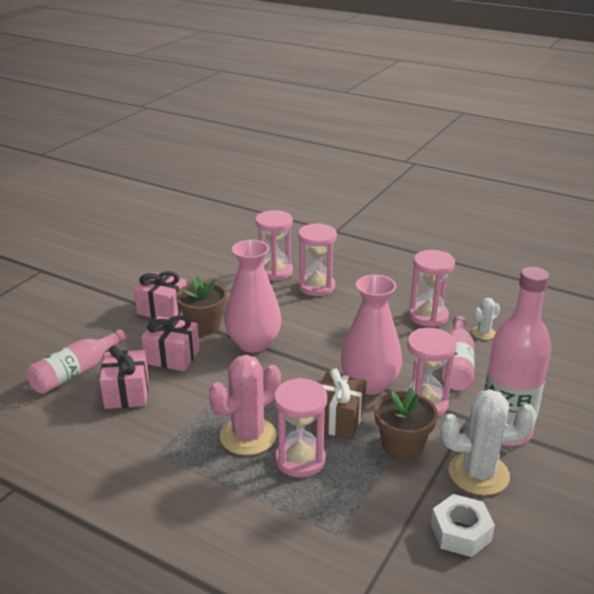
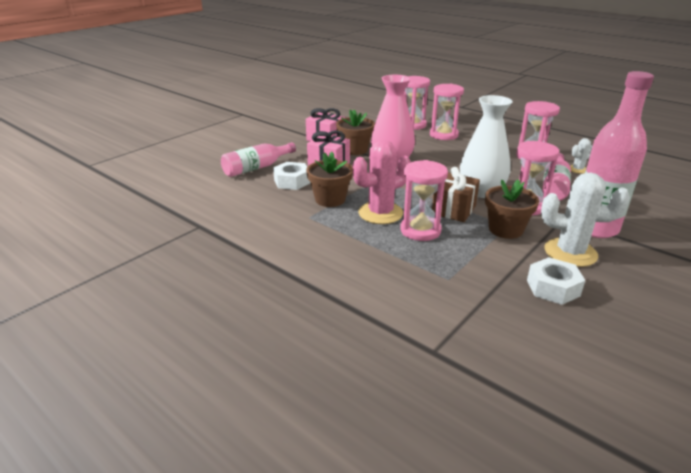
camera: 10 degrees right, 0 degrees up
(127, 393) = (292, 181): pink gift -> white nut
(181, 419) = (330, 199): none -> brown flower pot
(369, 384) = (481, 191): pink vase -> white vase

